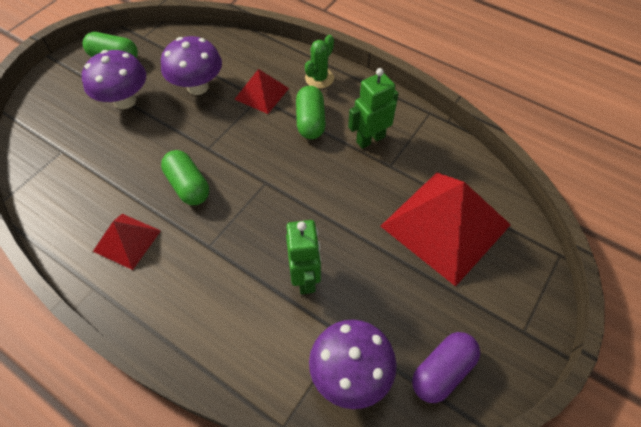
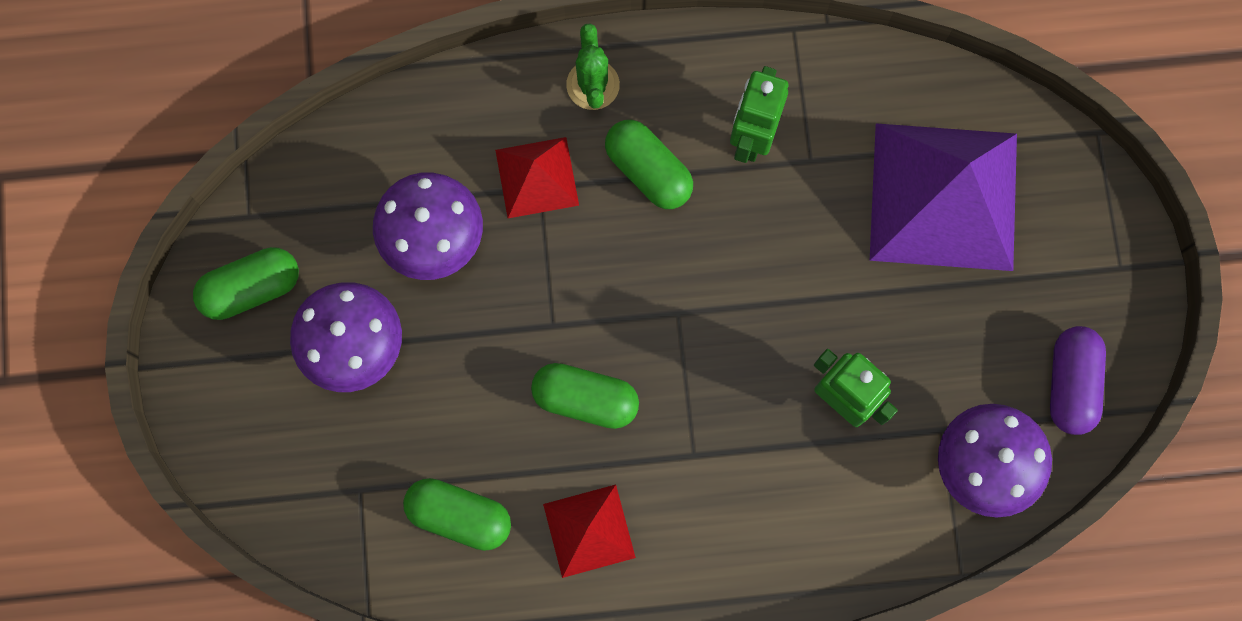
camera: 40 degrees left, 20 degrees up
(85, 190) = (459, 515): none -> green capsule
(445, 225) = (944, 196): red pyramid -> purple pyramid

